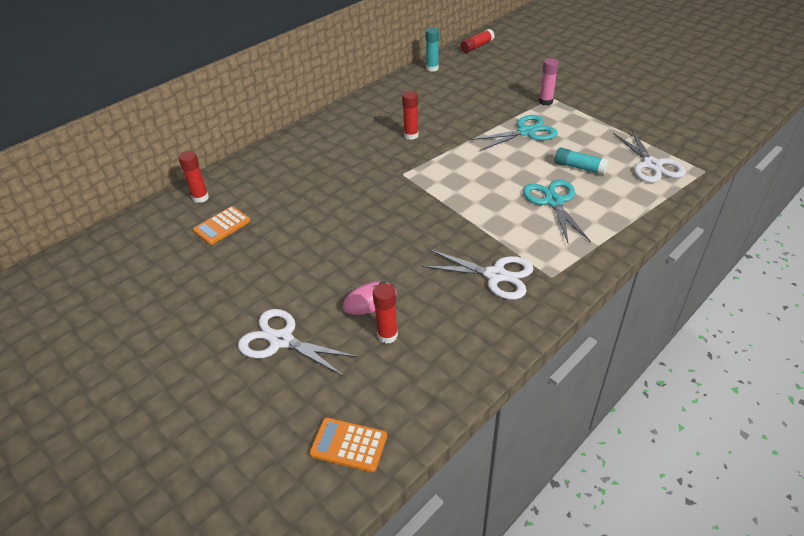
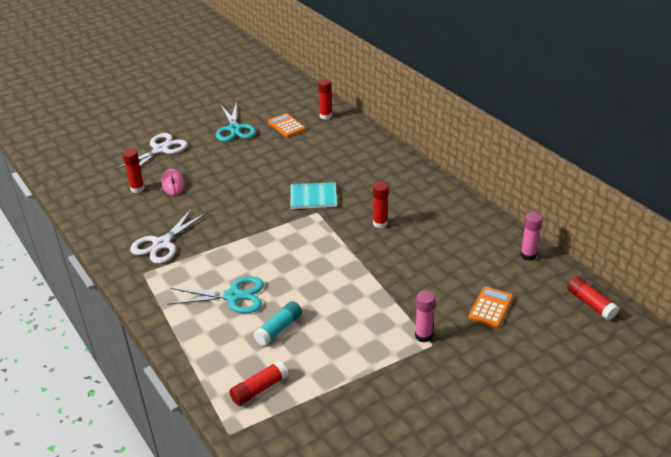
camera: 100 degrees right, 5 degrees down
(348, 445) = (70, 170): orange calculator -> orange calculator (490, 307)
(376, 180) = (313, 197): none -> turquoise notebook
(432, 68) = (528, 255): turquoise glue stick -> pink glue stick
(526, 132) = (360, 304): turquoise scissors -> turquoise scissors (234, 129)
(652, 165) = (259, 389): white scissors -> red glue stick

